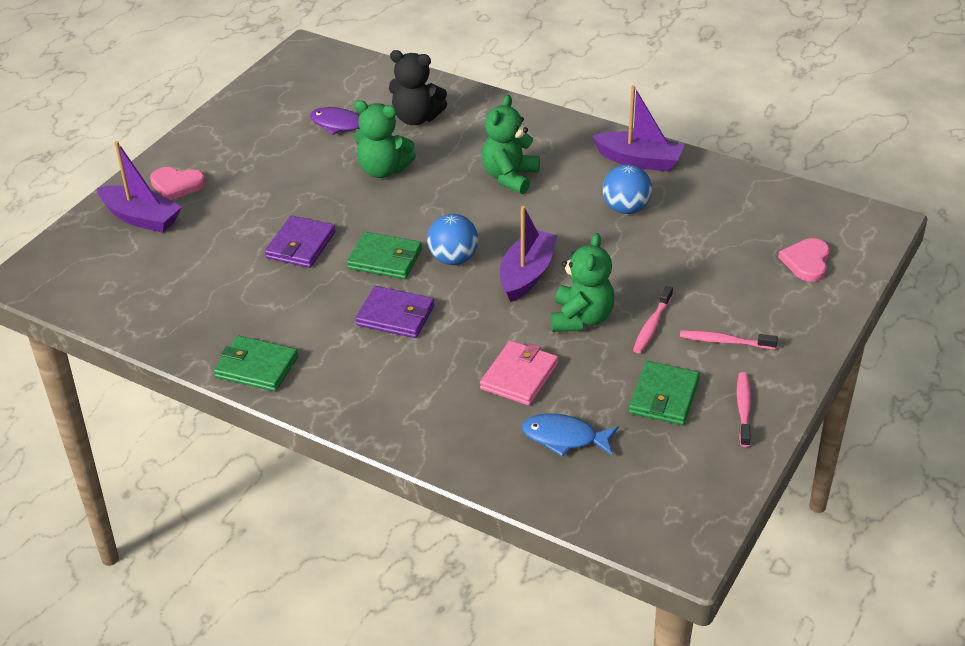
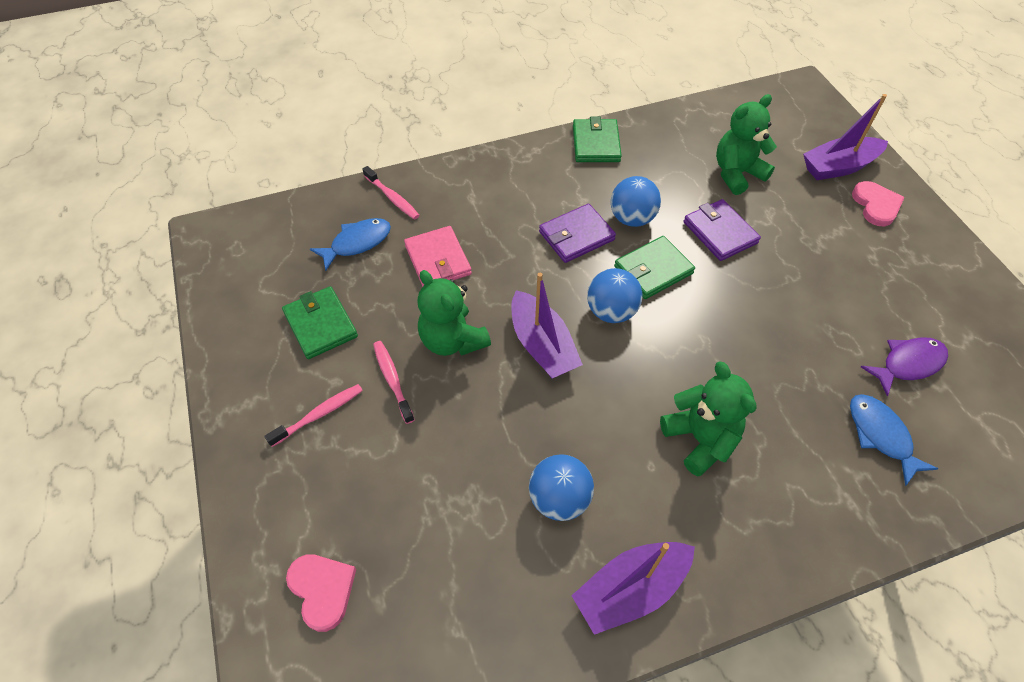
camera: 130 degrees right, 15 degrees up
(177, 185) = (876, 205): pink heart -> pink heart turned 120 degrees clockwise
(256, 367) = (596, 143): green wallet -> green wallet turned 60 degrees counterclockwise
(338, 296) = (632, 218): none -> blue ball
(383, 170) = (795, 347): green teddy bear -> green teddy bear (736, 174)
(416, 118) = (880, 435): black teddy bear -> blue fish
(743, 409) = (250, 362): pink toothbrush -> pink toothbrush (392, 198)

